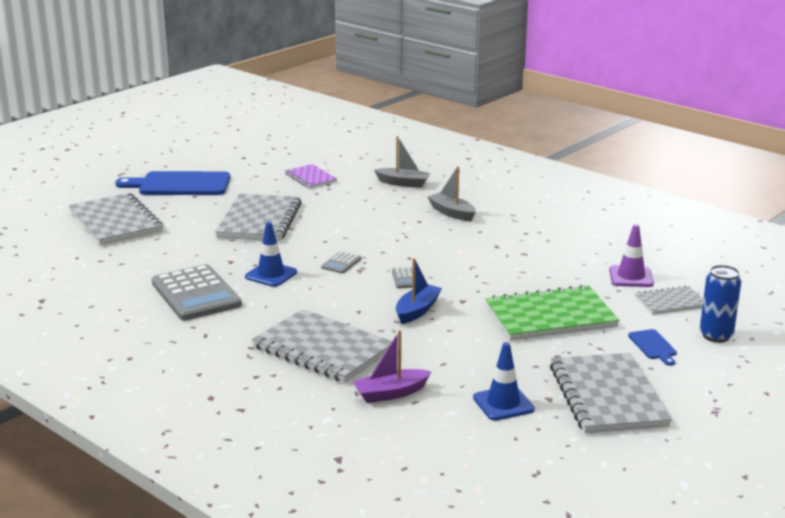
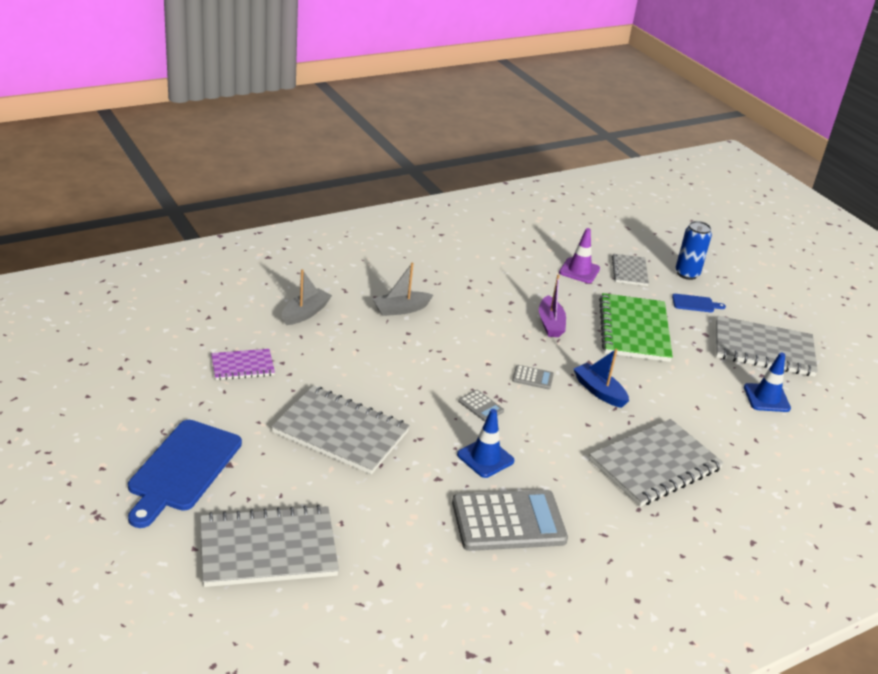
camera: 75 degrees left, 10 degrees up
(390, 393) = (741, 448): purple boat -> purple boat (550, 324)

